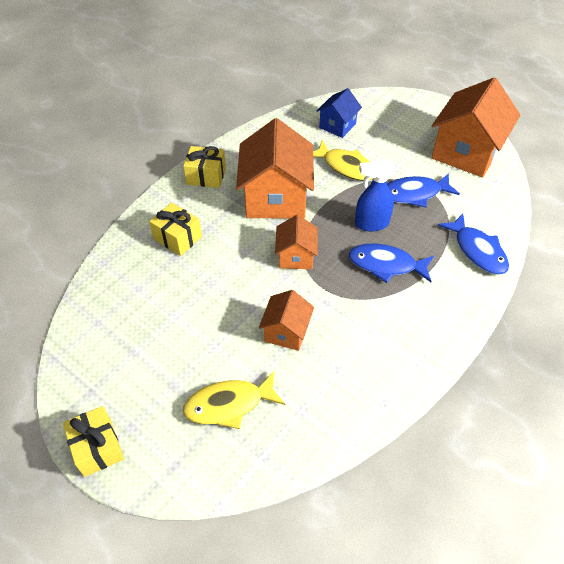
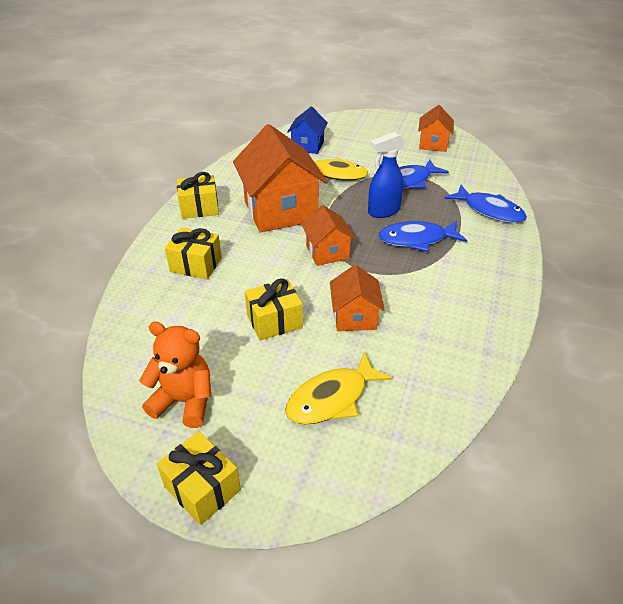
camera: 20 degrees left, 10 degrees down
(115, 368) = (184, 401): none -> orange teddy bear
(217, 315) = (274, 321): none -> yellow gift
(466, 153) = (433, 144): orange house -> orange house, size x0.53

